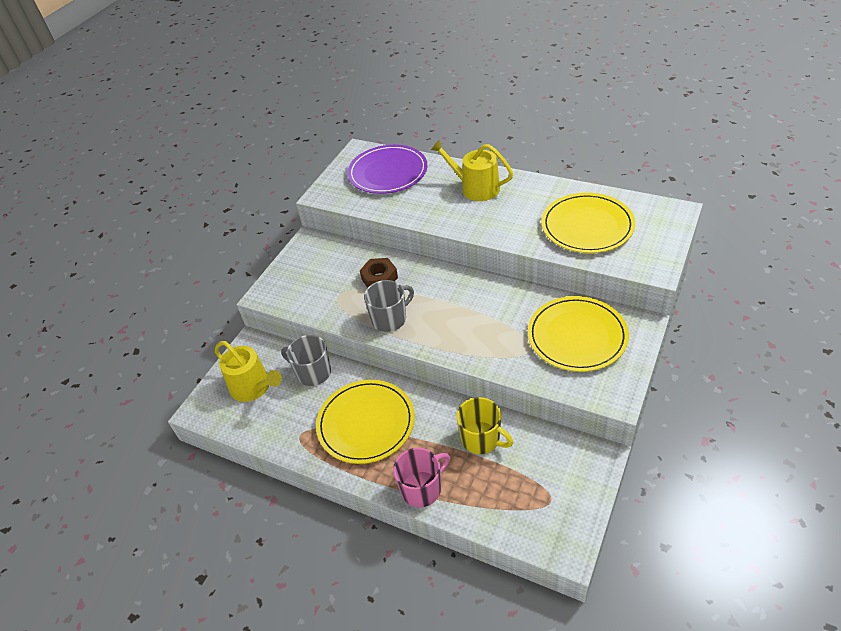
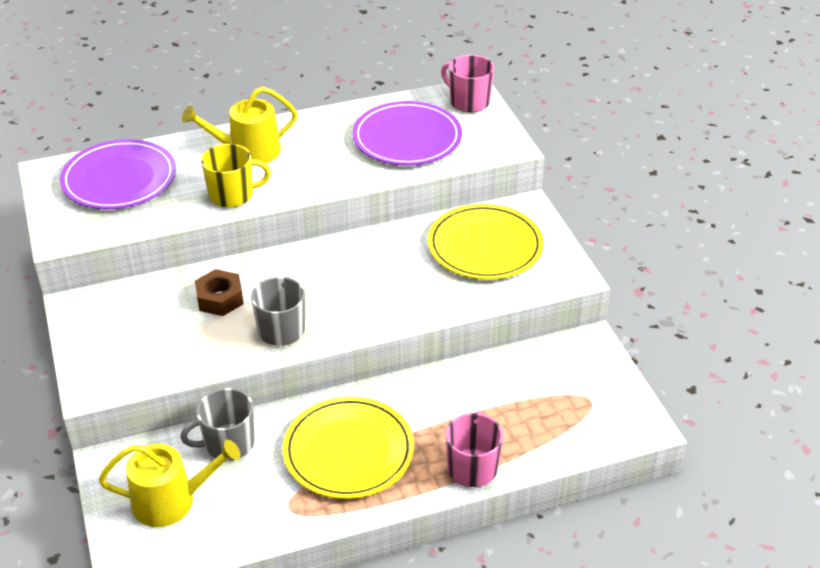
camera: 50 degrees left, 5 degrees down
(481, 439) = (478, 392): yellow mug -> yellow mug (232, 195)
(587, 226) = (407, 138): yellow plate -> purple plate
(664, 219) = (469, 102): none -> pink mug

